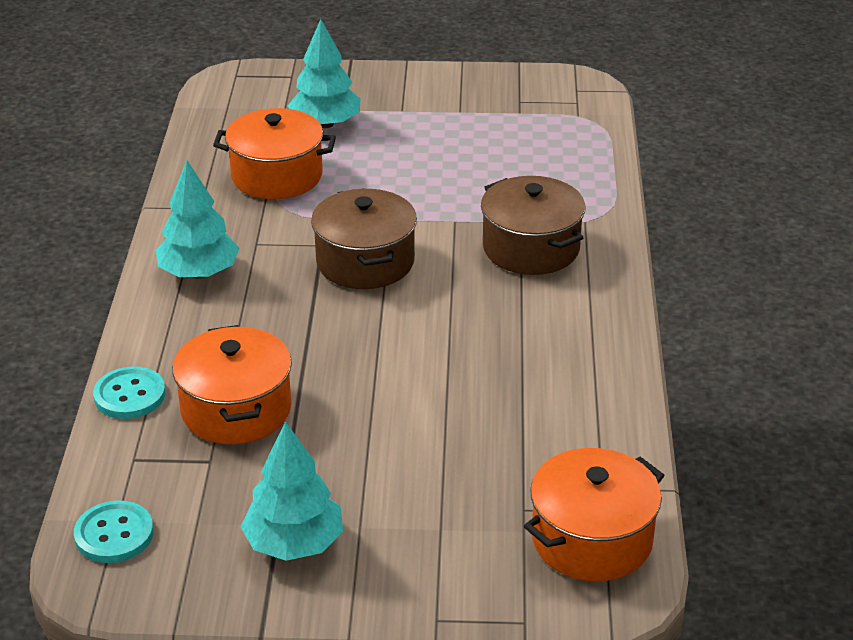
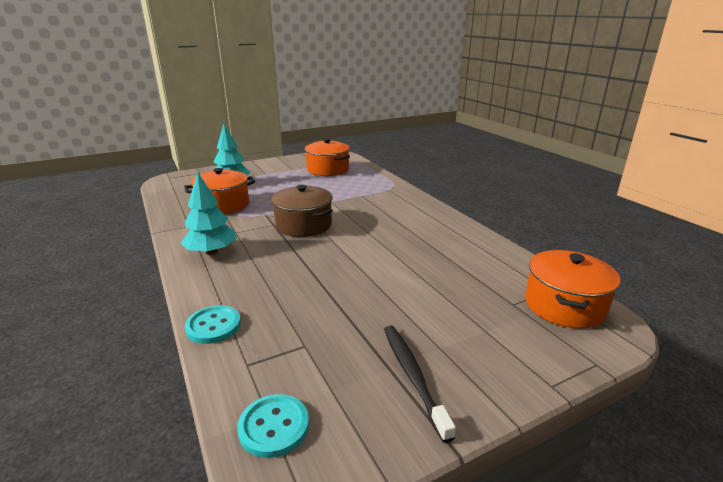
camera: 30 degrees left, 10 degrees down
(236, 409) = (295, 310): orange pot -> orange pot (328, 170)
(294, 544) = (412, 376): turquoise tree -> black toothbrush
(531, 248) = (377, 202): brown pot -> none

